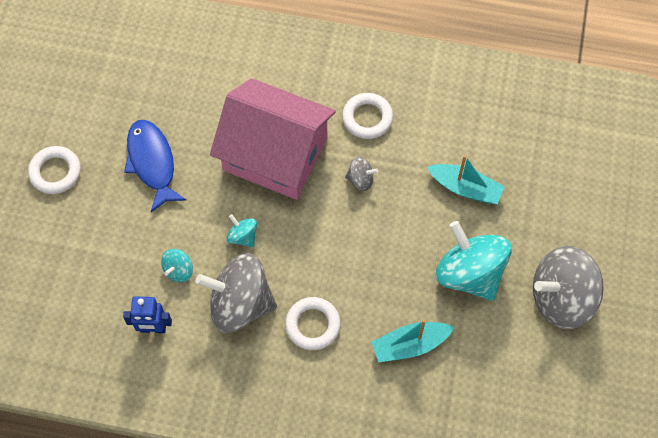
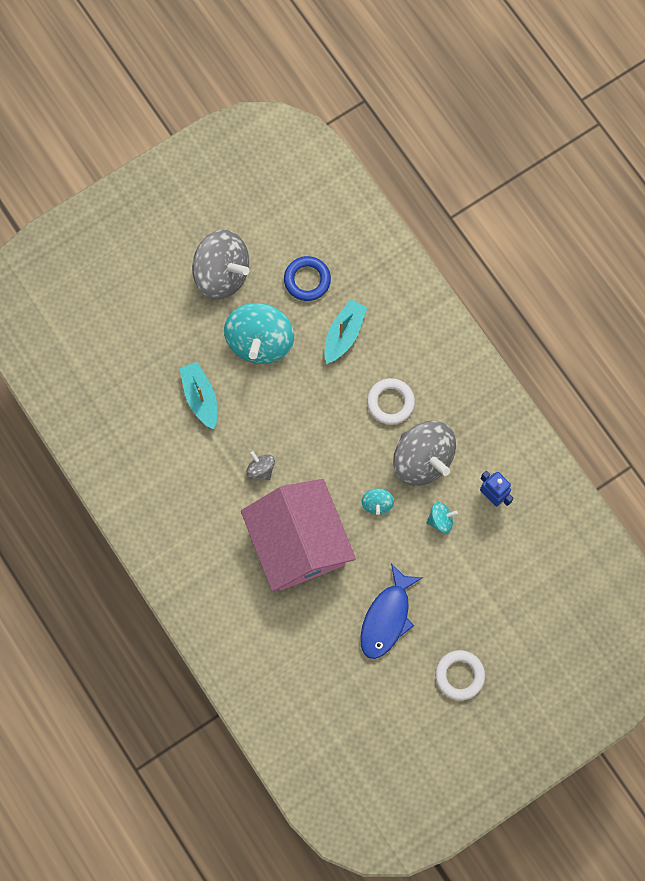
camera: 135 degrees left, 10 degrees up
(367, 118) = (209, 509): white ring -> none
(410, 345) = (344, 334): turquoise boat -> turquoise boat turned 90 degrees counterclockwise
(489, 361) = (307, 280): none -> blue ring

